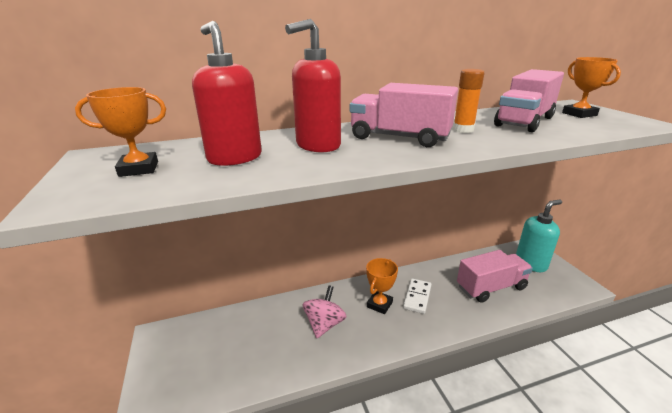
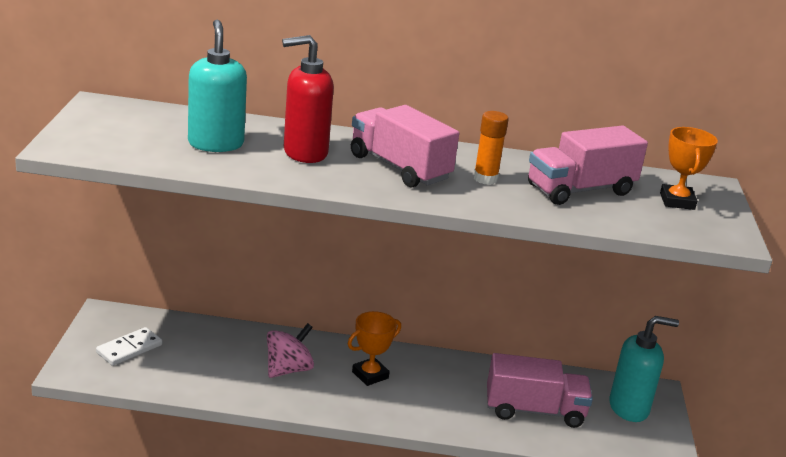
camera: 20 degrees right, 0 degrees up
(139, 169) = (129, 132): orange trophy -> none
(234, 158) = (216, 144): red soap dispenser -> turquoise soap dispenser
(417, 297) = (425, 385): white domino -> white domino (129, 349)

